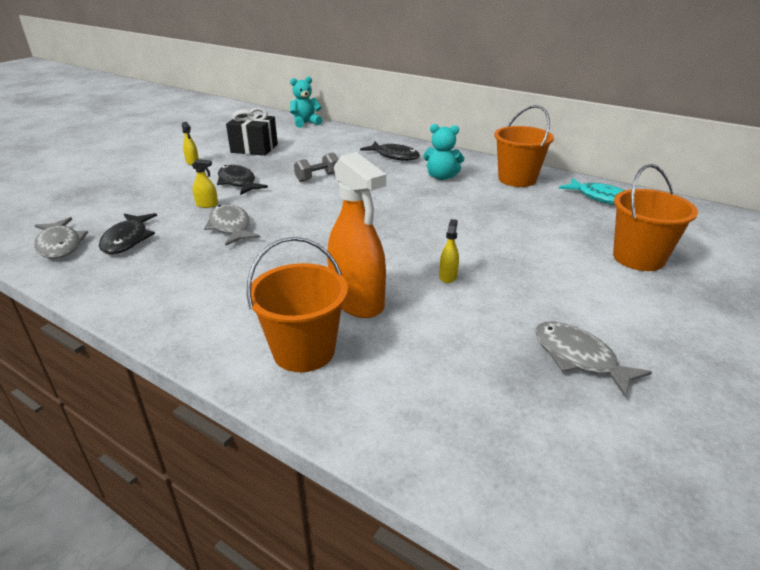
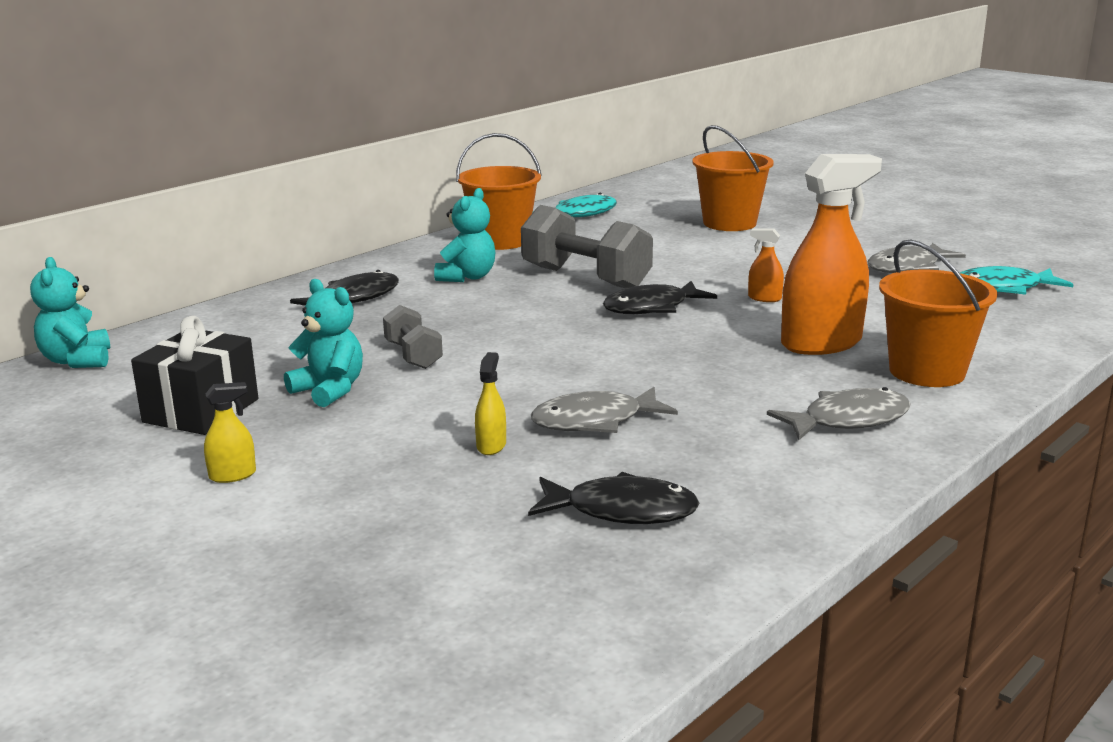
camera: 80 degrees left, 10 degrees down
(60, 245) = (629, 583): grey fish -> grey fish (848, 420)
(238, 182) = (394, 421): black fish -> black fish (652, 307)
(274, 166) = (329, 390): none -> turquoise teddy bear
(448, 276) = (764, 298): yellow spray bottle -> orange spray bottle
(458, 209) = (585, 278): none -> grey dumbbell
(547, 426) = (1003, 288): none -> turquoise fish

